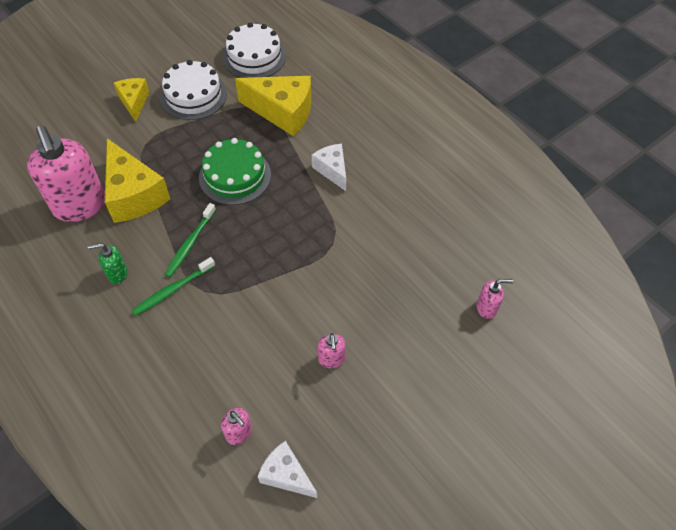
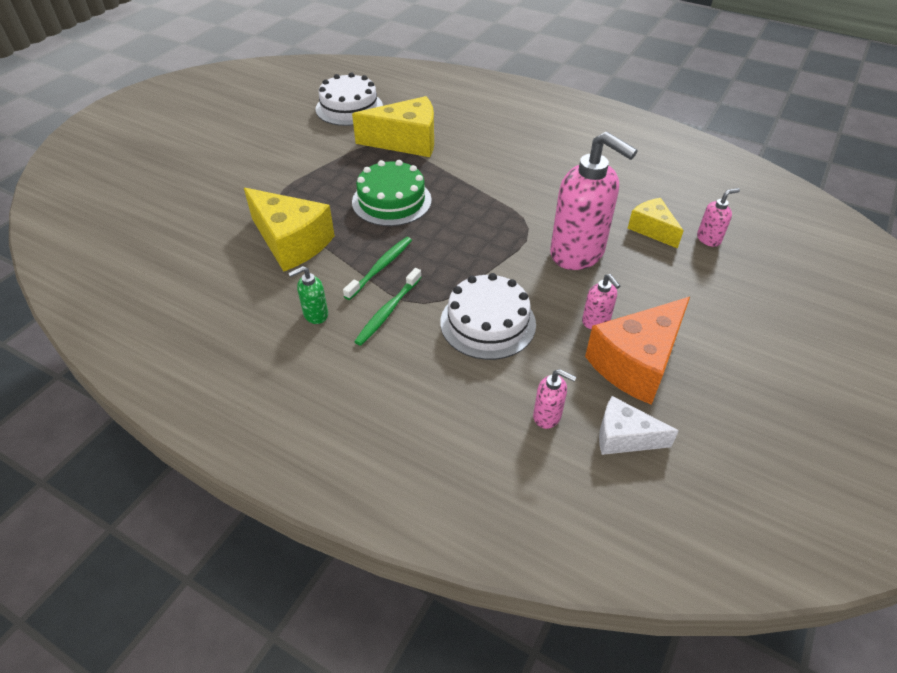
camera: 20 degrees left, 10 degrees down
(80, 206) = (235, 267): pink soap dispenser -> pink soap dispenser (577, 253)
(134, 102) = (243, 168): yellow cheese -> yellow cheese (652, 229)
(190, 244) = (381, 267): green toothbrush -> green toothbrush turned 150 degrees counterclockwise
(193, 95) = (305, 149): white cake -> white cake (488, 323)
(332, 170) = (486, 173): white cheese -> none
(339, 411) = (636, 363): none -> orange cheese

